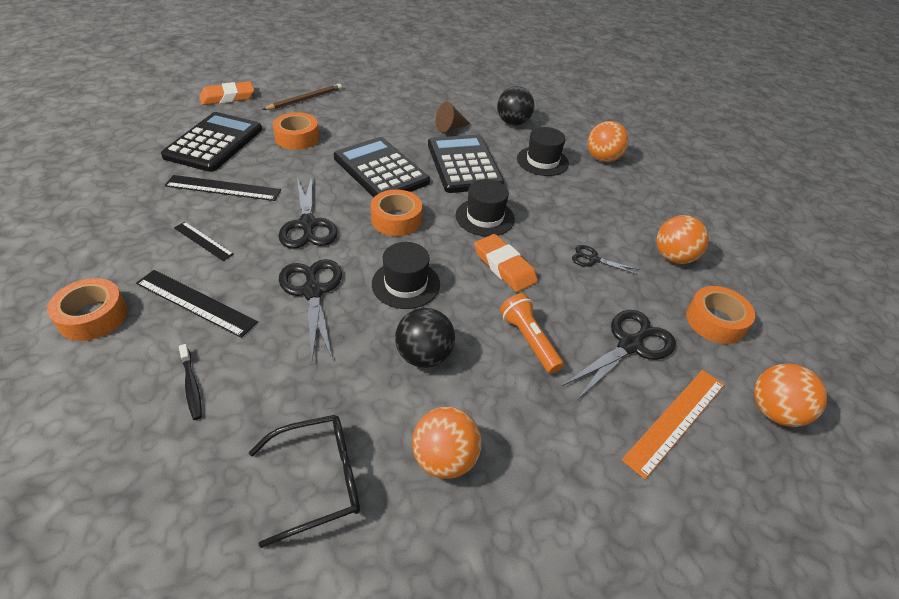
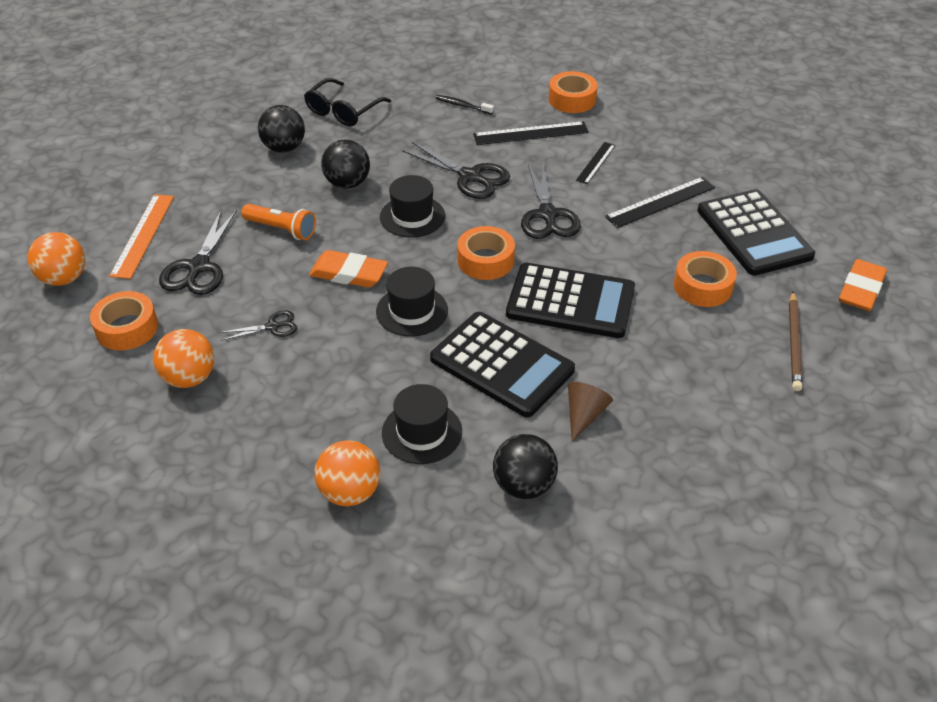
camera: 145 degrees right, 0 degrees up
(203, 241) = (595, 163): black ruler -> black ruler turned 60 degrees counterclockwise
(307, 224) = (547, 214): black scissors -> black scissors turned 135 degrees counterclockwise
(445, 458) = (284, 148): orange ball -> black ball

